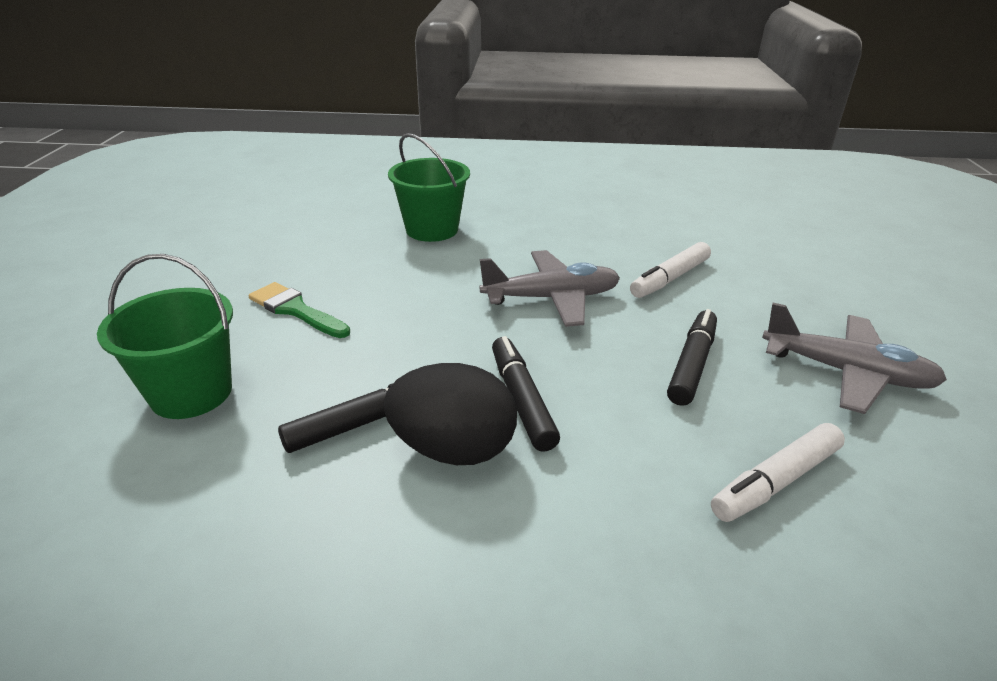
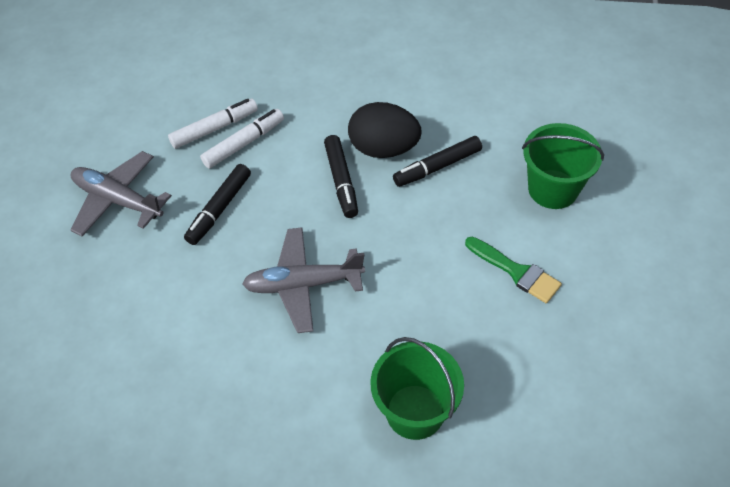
camera: 175 degrees left, 20 degrees up
(670, 278) = (189, 313): white marker -> white marker (244, 143)

